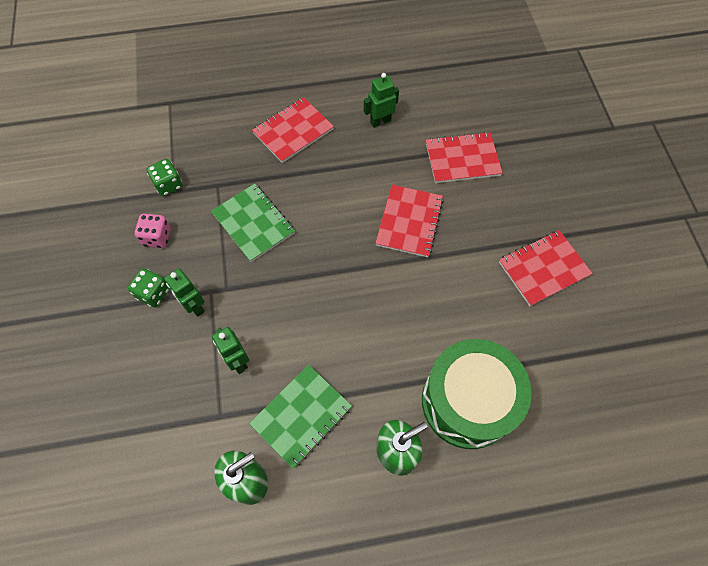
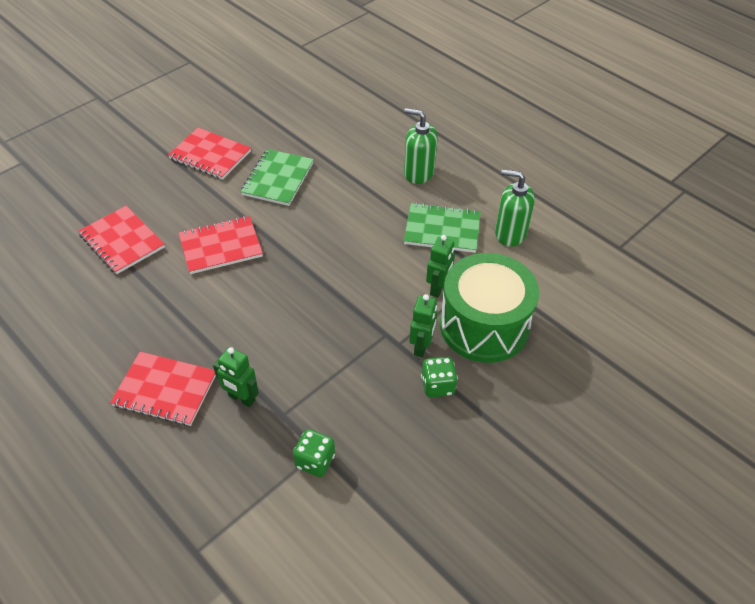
camera: 125 degrees left, 15 degrees down
(157, 237) = (382, 425): pink dice -> none
(253, 223) = (305, 355): green notebook -> green notebook (278, 179)
(380, 121) = (106, 322): green robot -> green robot (241, 398)
(467, 401) = (352, 155): green drum -> green drum (484, 326)

